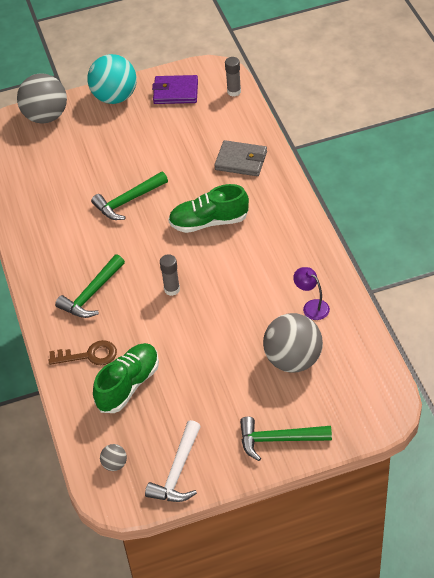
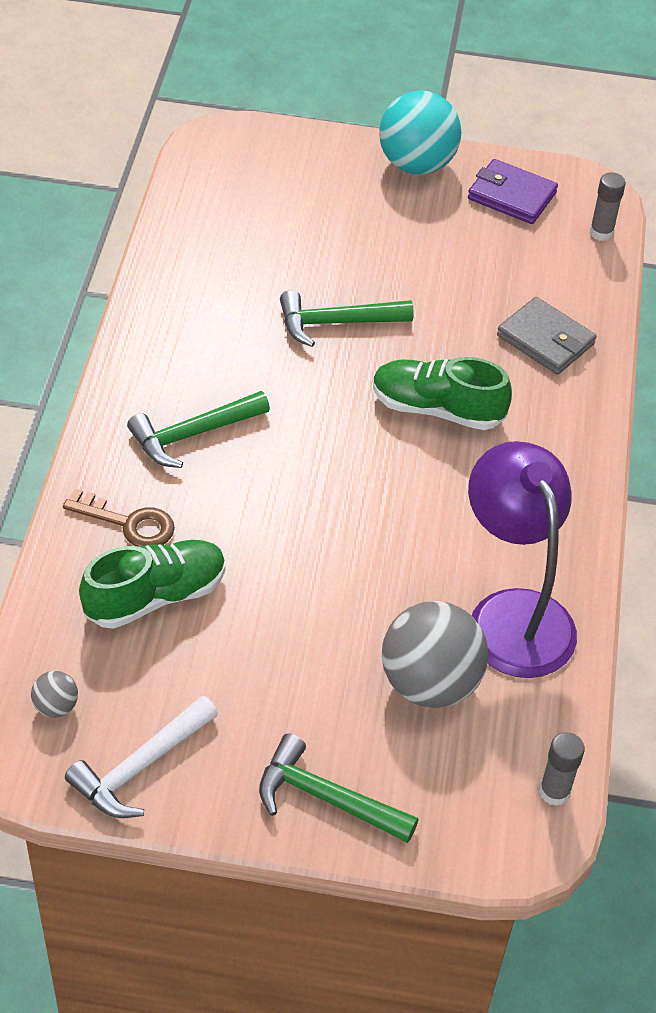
camera: 20 degrees right, 0 degrees up
(46, 116) = (298, 149): grey ball -> none
(172, 289) = (315, 484): grey glue stick -> grey glue stick (554, 792)
(311, 306) = (513, 614): purple lamp -> purple lamp, size x2.29

